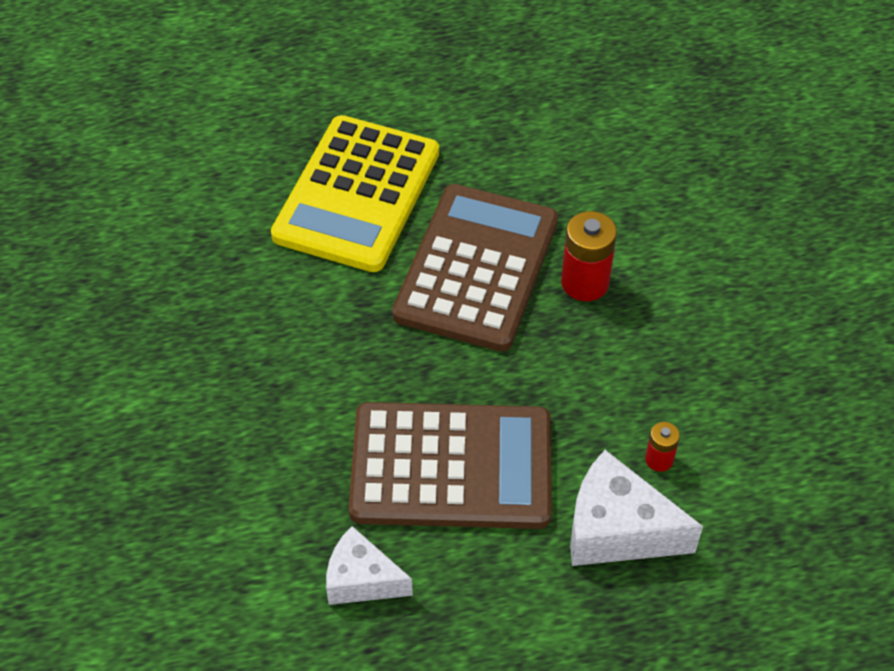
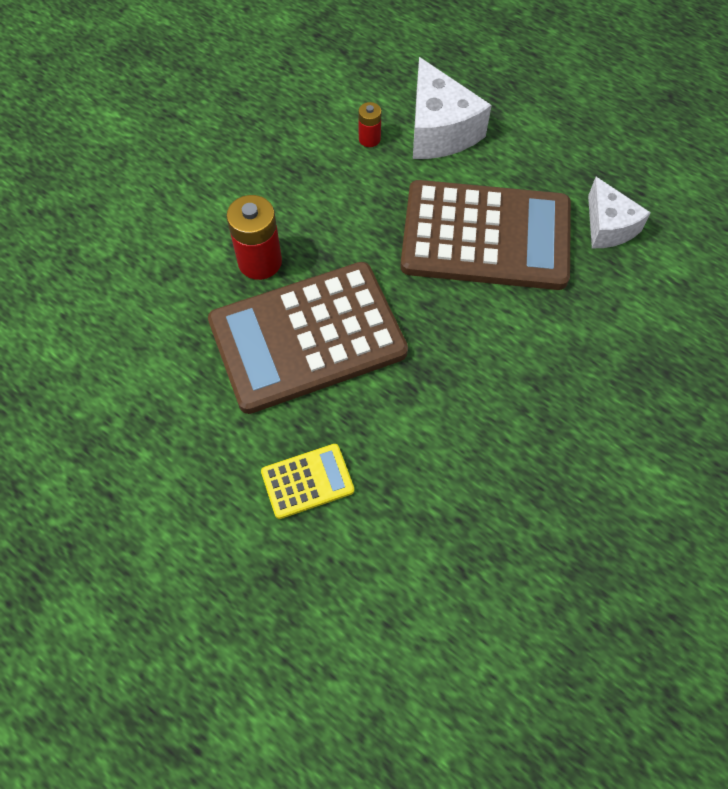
camera: 130 degrees left, 10 degrees up
(357, 194) = (307, 481): yellow calculator -> yellow calculator, size x0.43
(451, 467) = (485, 236): brown calculator -> brown calculator turned 135 degrees clockwise

